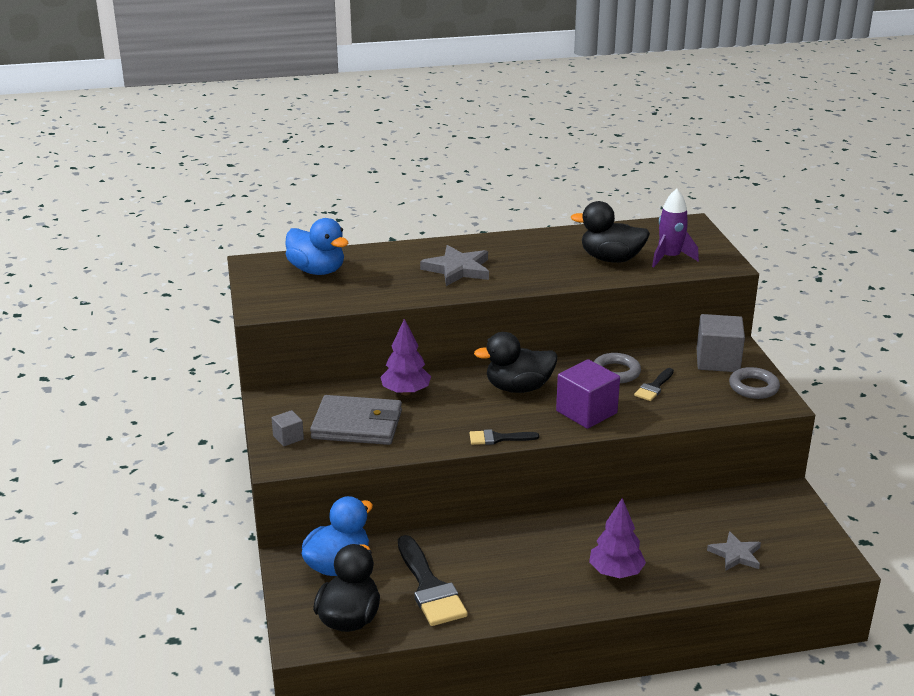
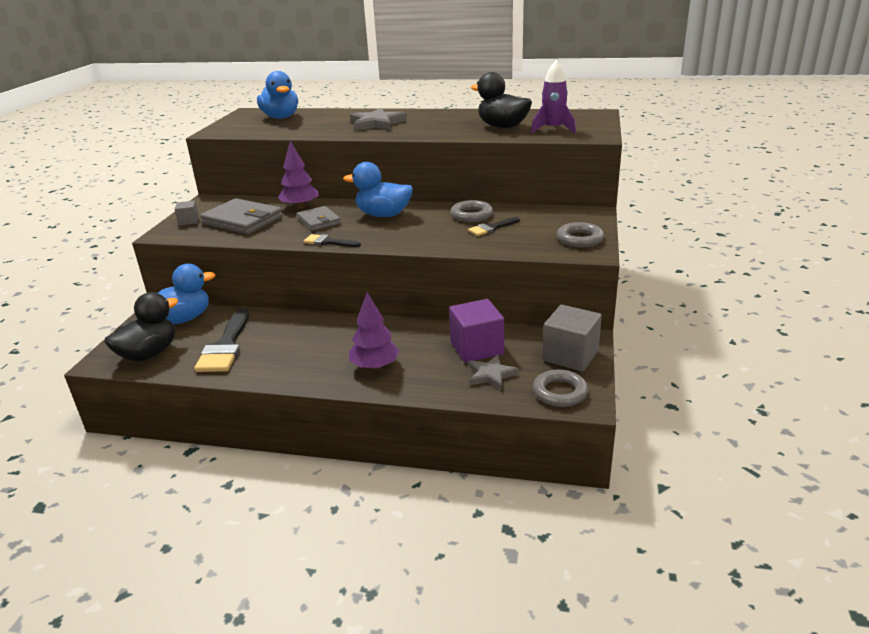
camera: 25 degrees right, 0 degrees up
(452, 409) = (319, 221): none -> grey wallet
(518, 388) = (383, 215): black duck -> blue duck
(586, 412) = (417, 236): purple cube -> purple cube (476, 348)
(717, 361) = (567, 218): grey cube -> grey cube (570, 355)
(811, 558) = (560, 392): none -> grey ring

